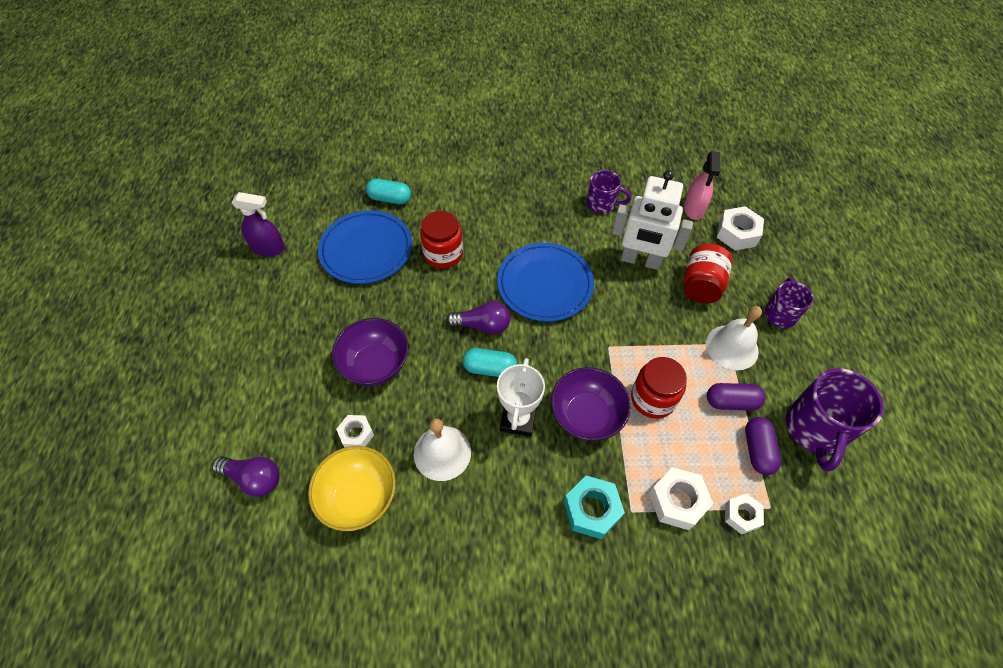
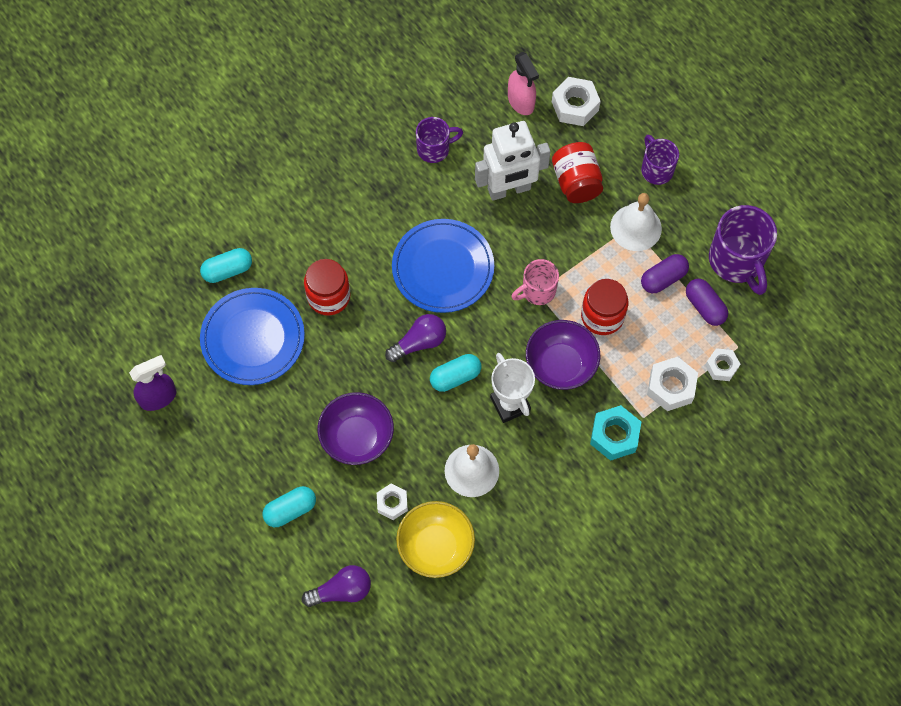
camera: 35 degrees left, 10 degrees up
(278, 385) = (290, 510): none -> turquoise capsule
(609, 345) = (537, 291): none -> pink mug

